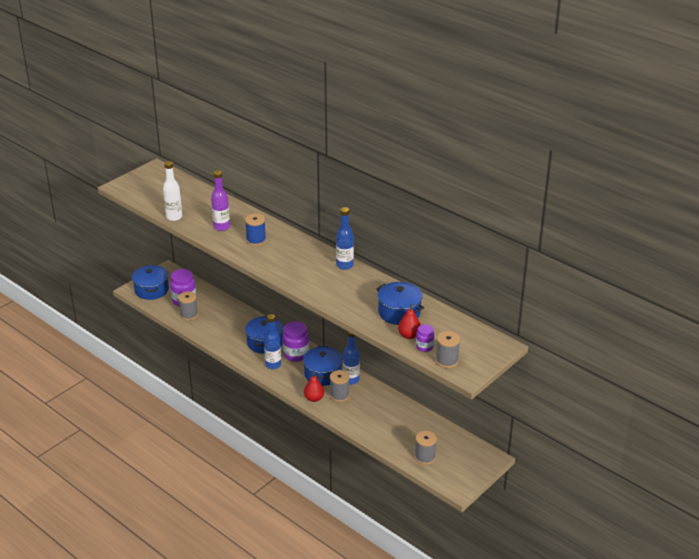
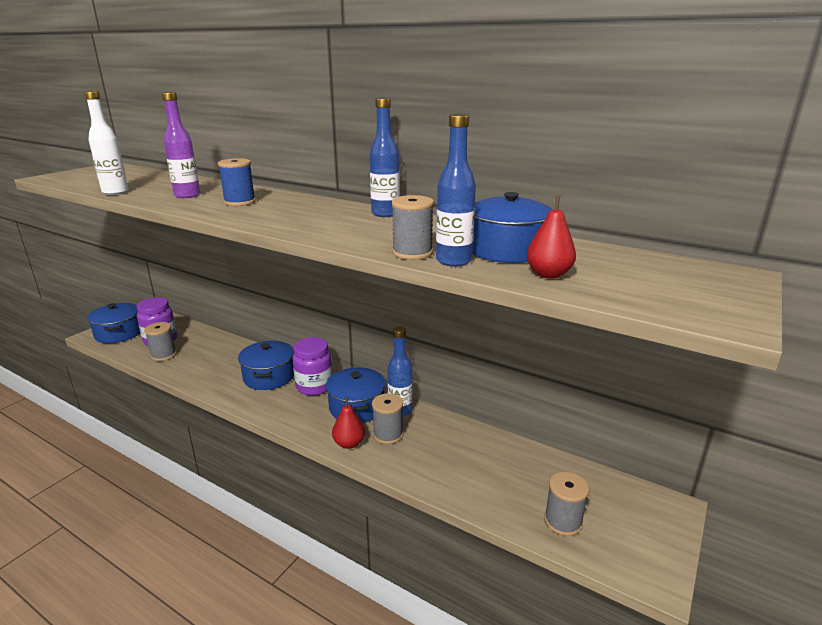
camera: 10 degrees left, 10 degrees down
(273, 365) = (281, 403): blue bottle -> blue bottle (453, 261)
(424, 347) = (593, 286): purple jar -> none
(447, 361) = (660, 302): grey spool -> grey spool (412, 253)

